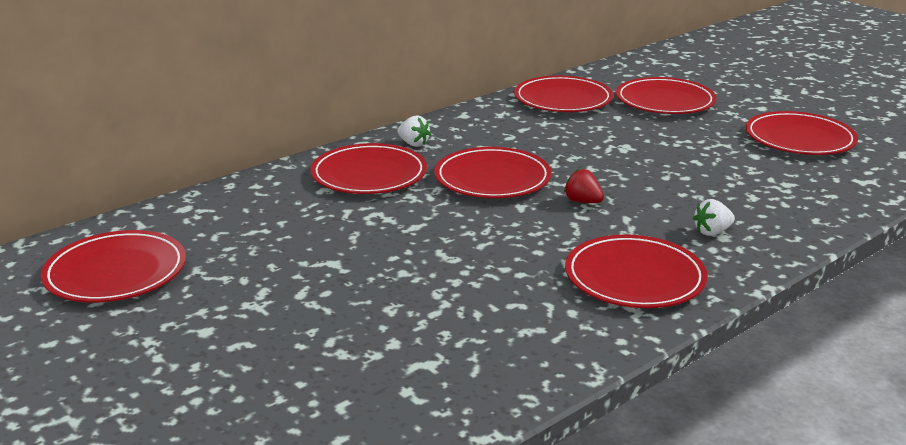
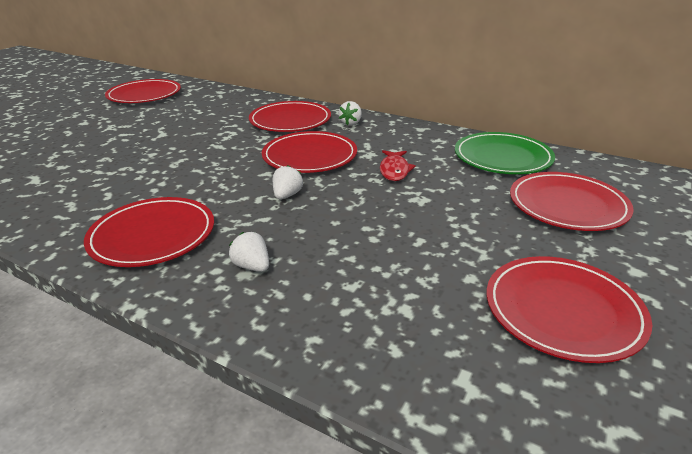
camera: 70 degrees right, 5 degrees up
(559, 146) = (394, 170): none -> red fish
(563, 99) = (502, 157): red plate -> green plate
(583, 202) = (287, 195): red strawberry -> white strawberry

